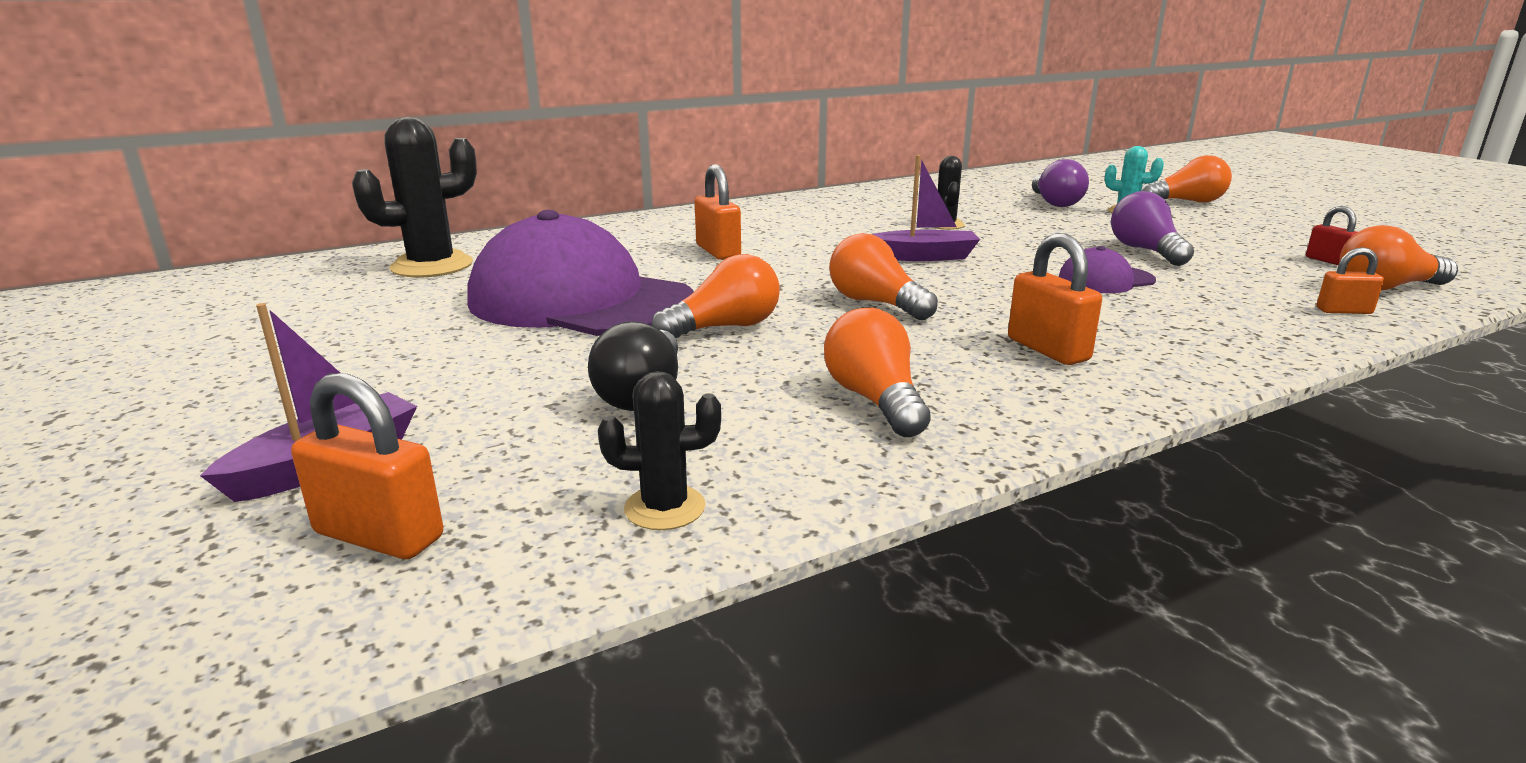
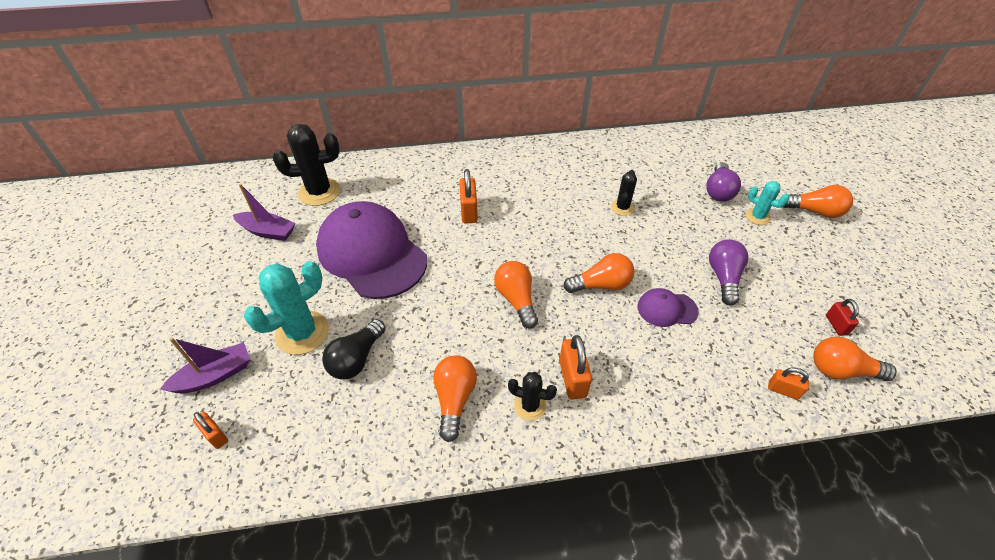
camera: 20 degrees right, 25 degrees up
(379, 535) = (216, 435): orange padlock -> orange padlock, size x0.62
(504, 387) = (302, 333): none -> turquoise cactus
(665, 508) = (321, 455): black cactus -> black cactus (530, 406)
(724, 328) = (425, 304): orange light bulb -> orange light bulb (601, 285)
(923, 257) = (579, 249): purple boat -> purple boat (267, 231)

